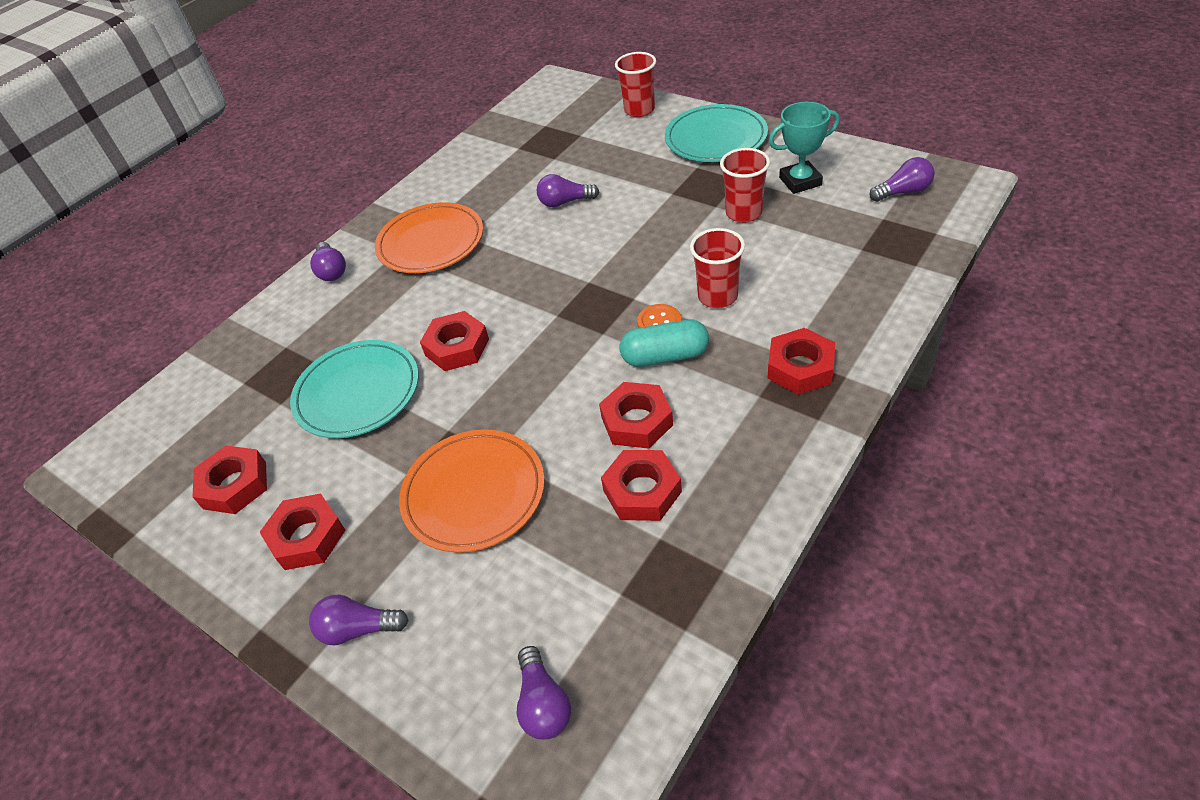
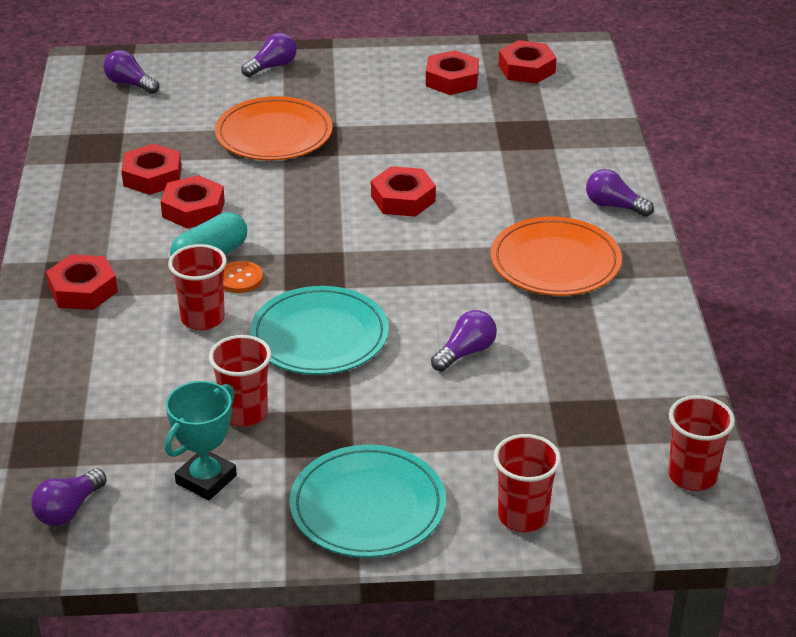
camera: 135 degrees right, 10 degrees down
(307, 537) = (361, 81): red nut -> red nut (526, 69)
(357, 392) = (443, 146): turquoise plate -> turquoise plate (319, 336)
(535, 102) = (692, 476): none -> red cup

